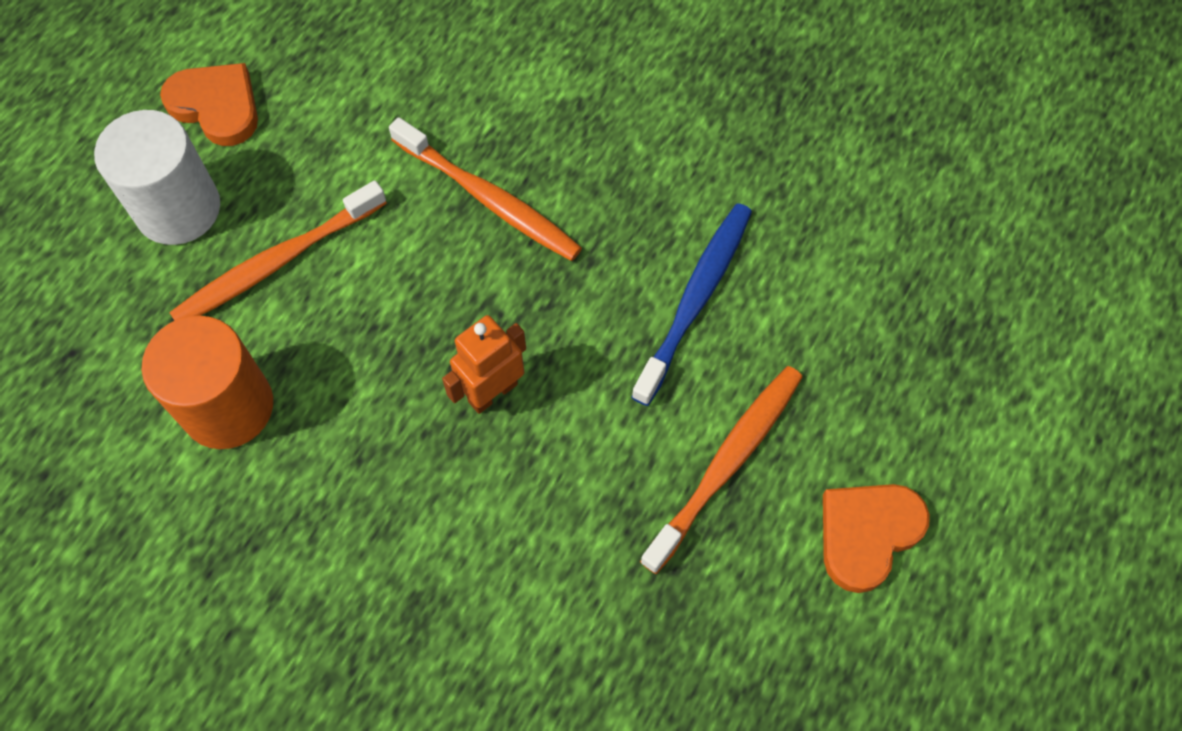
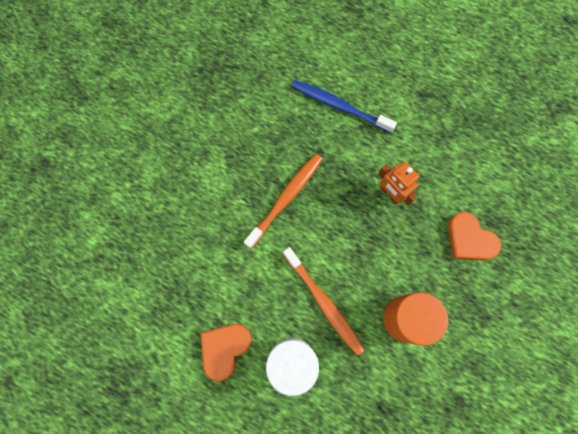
camera: 90 degrees left, 10 degrees up
(727, 463) = (417, 96): orange toothbrush -> none
(867, 534) = (443, 46): orange heart -> orange heart (469, 239)

